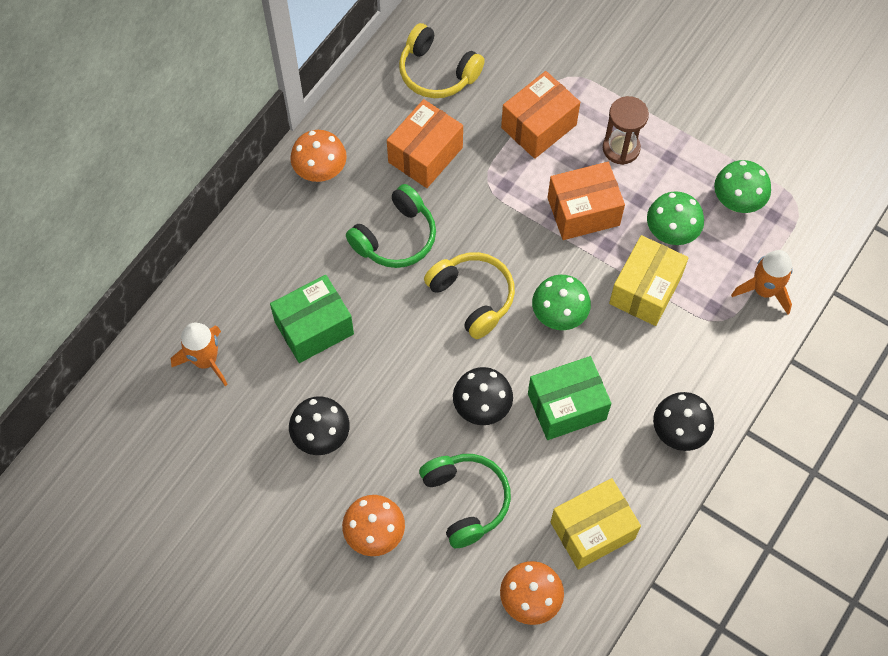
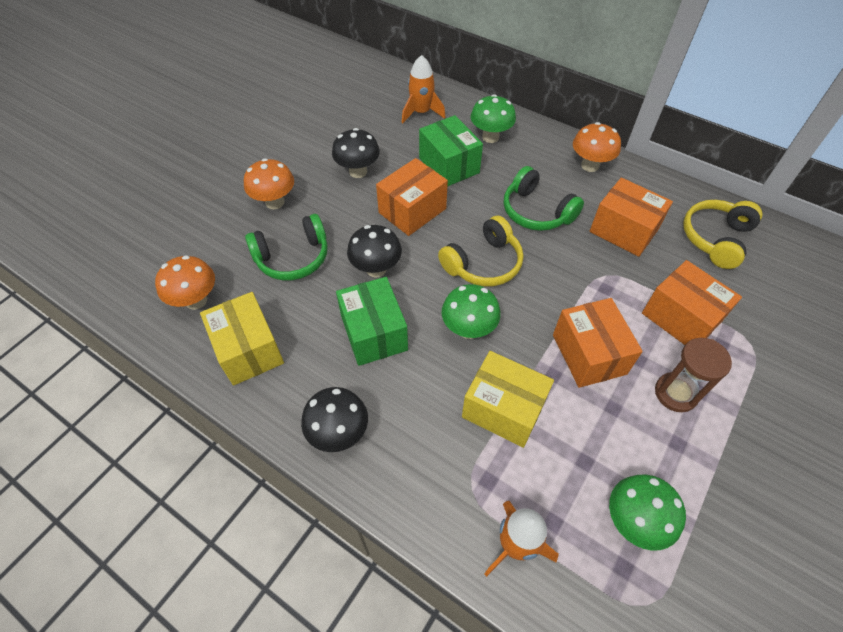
camera: 90 degrees right, 10 degrees down
(392, 370) = (412, 211): none -> orange box
(671, 233) = (577, 440): green mushroom -> green mushroom (490, 137)

